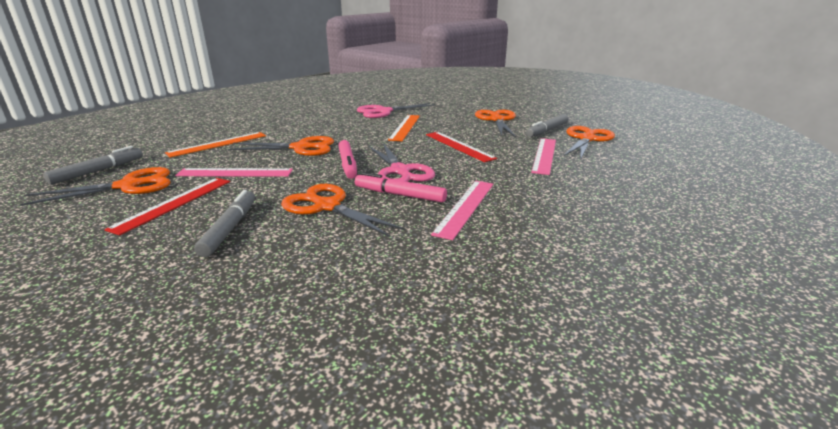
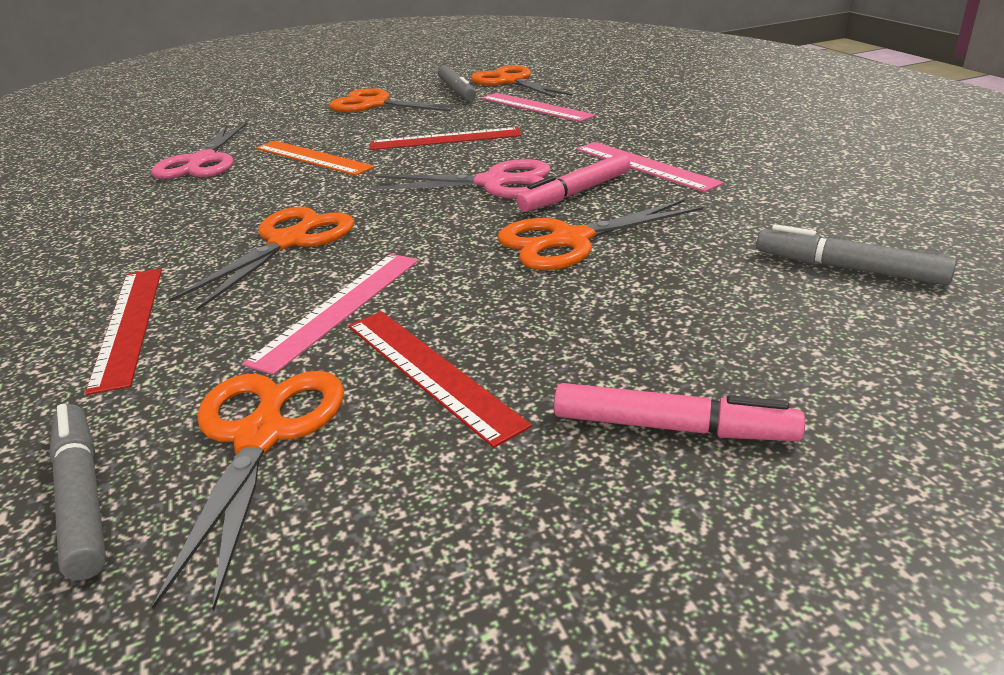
camera: 60 degrees left, 5 degrees up
(218, 144) = (129, 324): orange ruler -> red ruler
(230, 228) = (587, 316): grey marker -> grey marker (849, 268)
(348, 164) = (423, 213): pink marker -> pink marker (672, 427)

